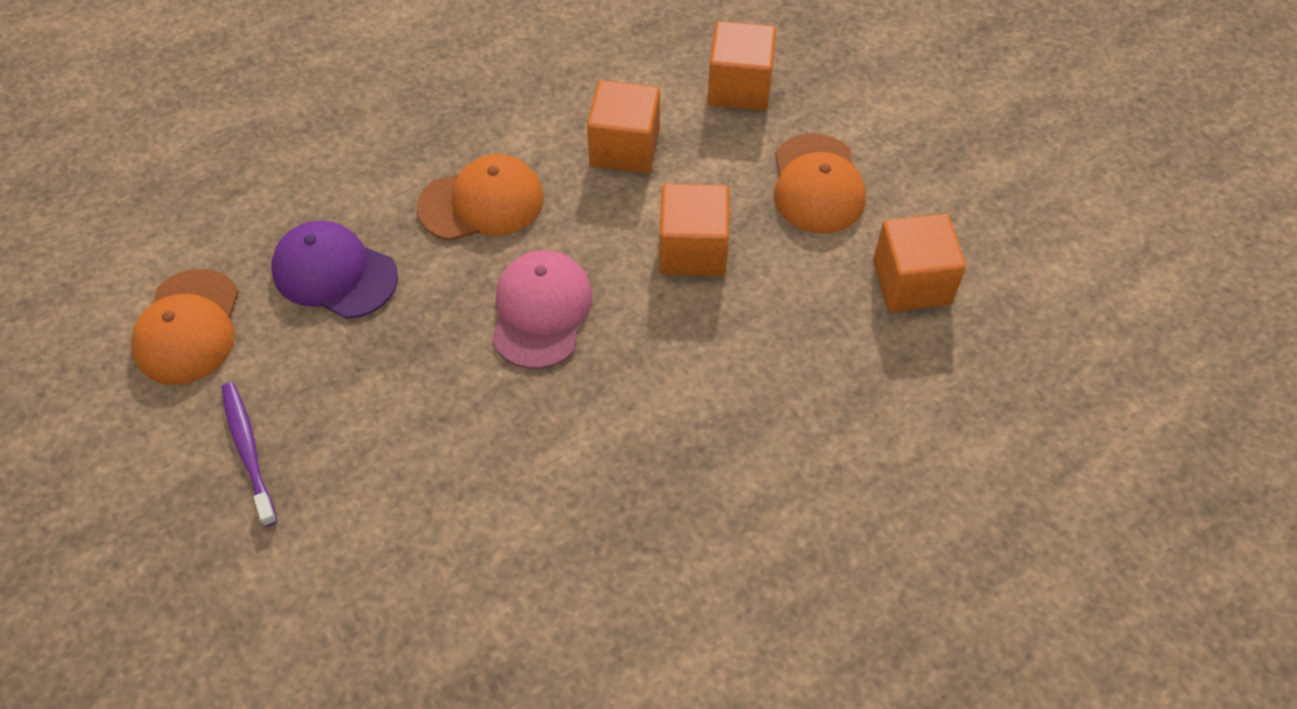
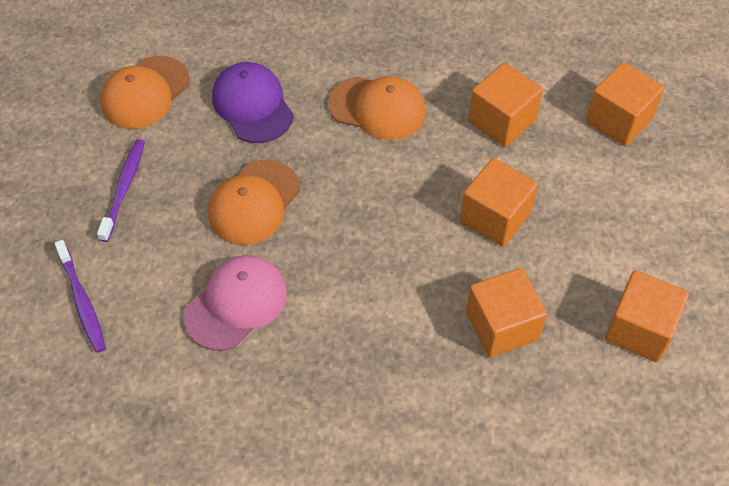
camera: 35 degrees right, 0 degrees up
(298, 609) = (82, 301): none -> purple toothbrush
(541, 311) = (361, 201): pink cap -> pink cap (236, 304)
(782, 356) = (502, 326): none -> orange cube
(817, 184) = (623, 220): orange cap -> orange cap (254, 202)

